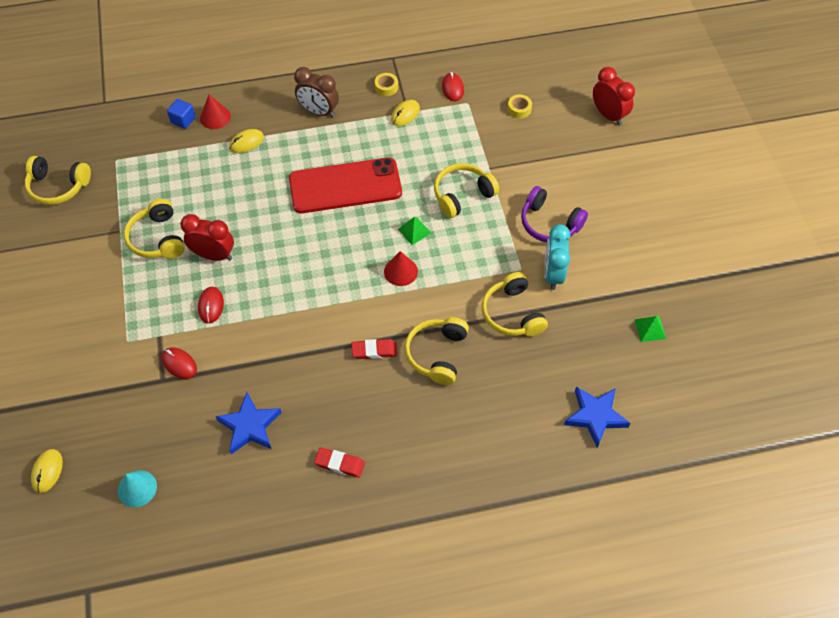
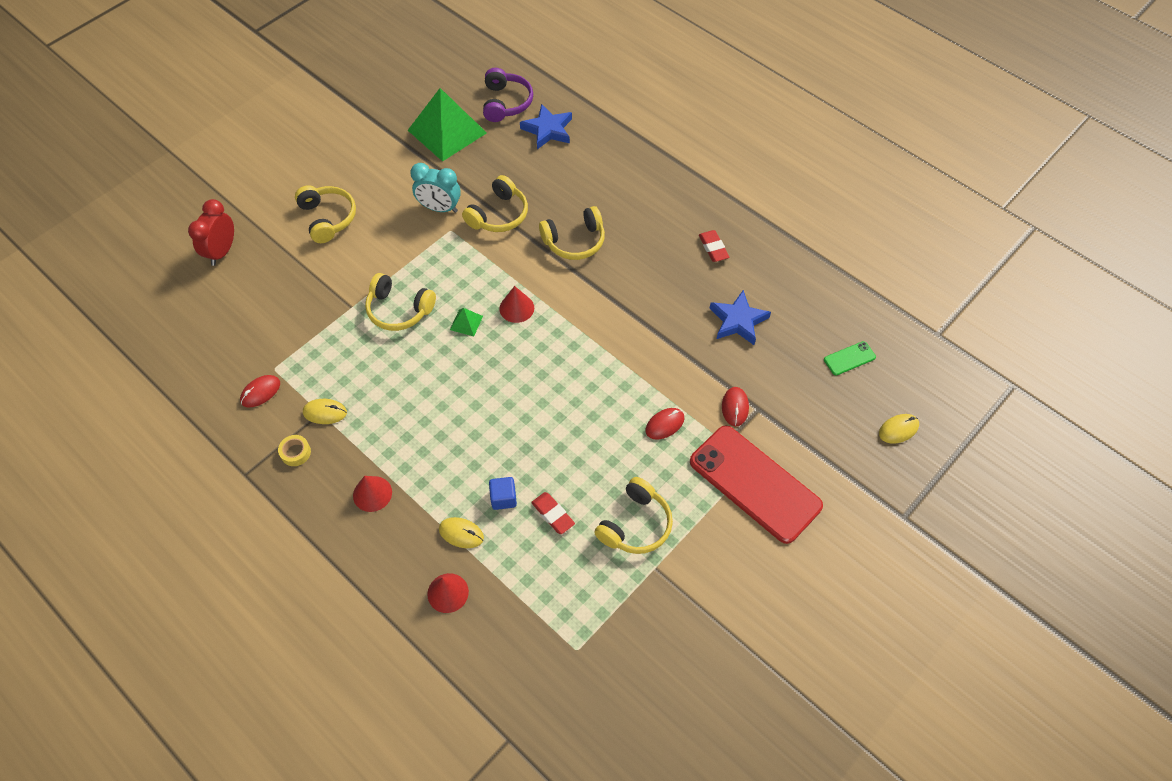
camera: 125 degrees left, 0 degrees up
(58, 186) = (654, 680): yellow headphones -> yellow headphones (328, 218)
(137, 488) = (849, 358): turquoise cone -> green phone
(183, 120) = (474, 623): blue cube -> blue cube (503, 498)
(214, 255) = (614, 461): red clock -> none
(319, 112) = (372, 493): brown clock -> red cone
(345, 186) = (454, 407): red phone -> red phone (755, 483)
(374, 351) = (606, 282): red eraser -> red eraser (553, 514)
(519, 109) = (256, 322): yellow tape -> none
(549, 223) = (387, 234): purple headphones -> purple headphones (506, 103)
(552, 274) = (439, 208): turquoise clock -> turquoise clock turned 45 degrees clockwise
(650, 329) = (447, 131): green pyramid -> green pyramid, size x2.47

